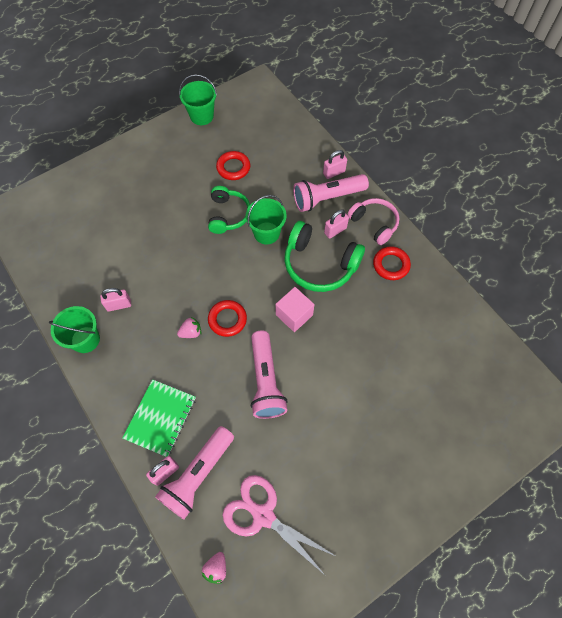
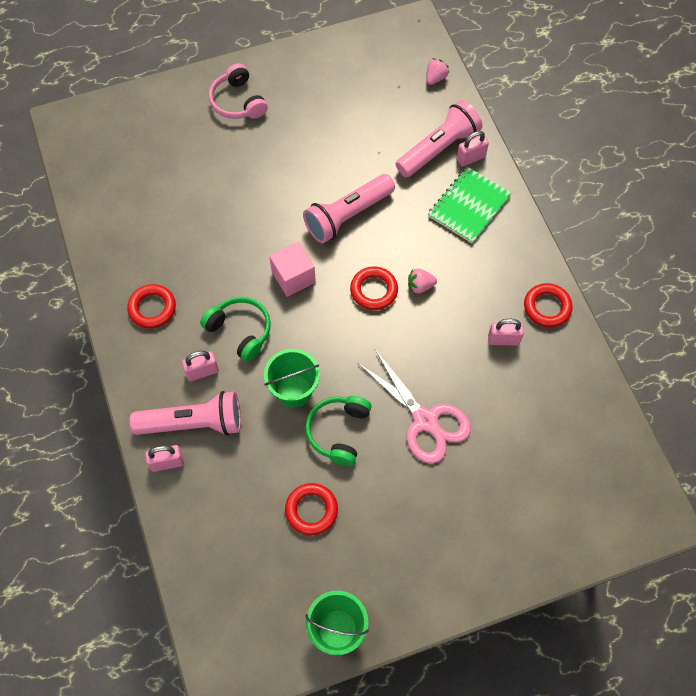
camera: 165 degrees left, 0 degrees up
(85, 339) = (547, 307): green bucket -> red ring
(263, 515) = (383, 105): pink scissors -> pink scissors (425, 420)
(265, 381) = (347, 215): pink flashlight -> pink flashlight turned 135 degrees counterclockwise
(319, 264) = (240, 331): green headphones -> green headphones, size x0.66
(374, 224) = (147, 368): pink headphones -> pink headphones (238, 101)

